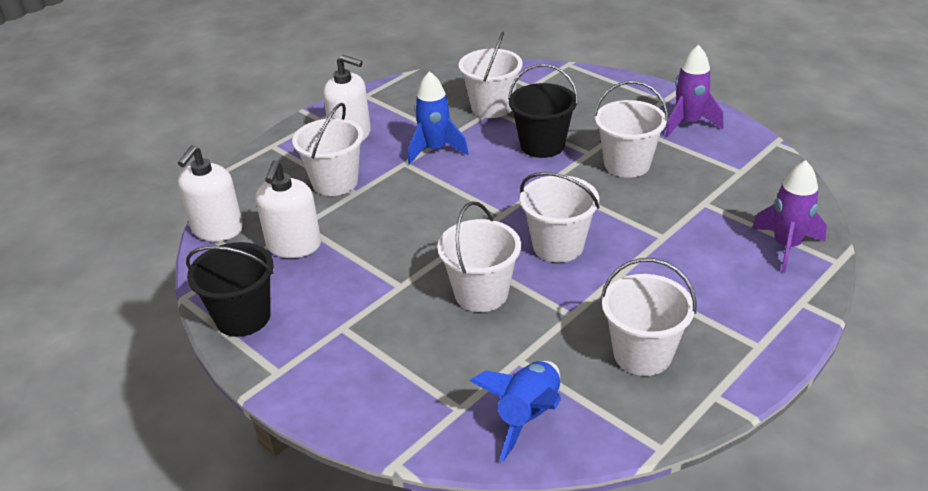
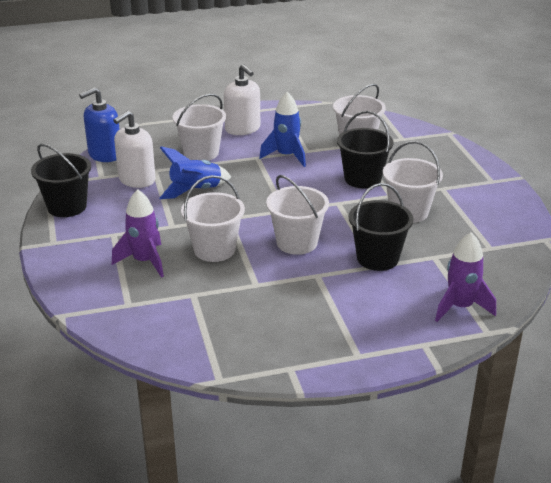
camera: 30 degrees right, 5 degrees down
(217, 229) = (105, 154): white soap dispenser -> blue soap dispenser
(528, 416) = (162, 326): blue rocket -> blue rocket (195, 190)
(642, 354) = (273, 325): white bucket -> none
(655, 228) = (377, 258): none -> black bucket
(688, 123) = (491, 202): purple rocket -> purple rocket (144, 261)

